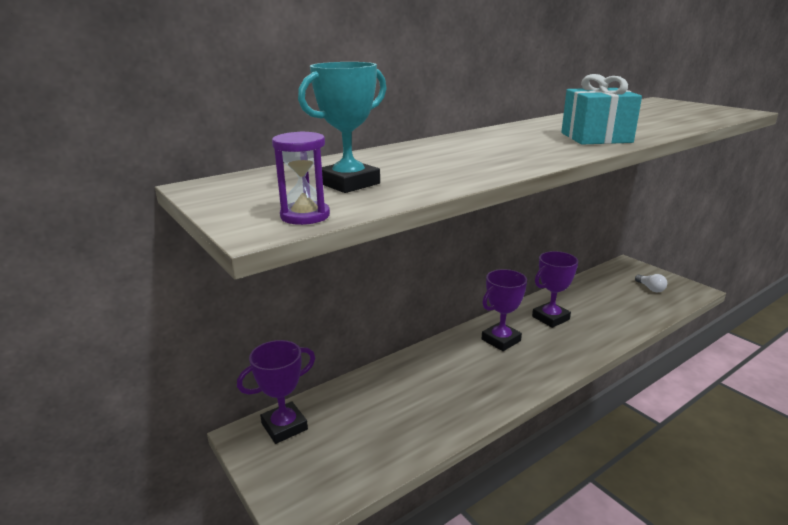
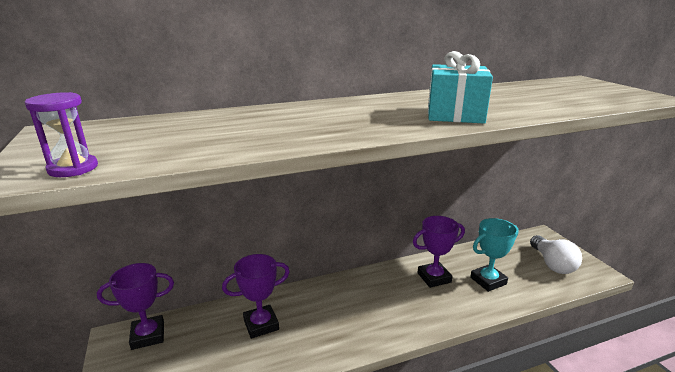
camera: 15 degrees right, 0 degrees up
(349, 183) = (161, 140): turquoise trophy -> turquoise trophy (488, 281)
(501, 340) = (374, 291): purple trophy -> purple trophy (261, 324)
(650, 288) = (552, 264): white light bulb -> white light bulb, size x1.83

